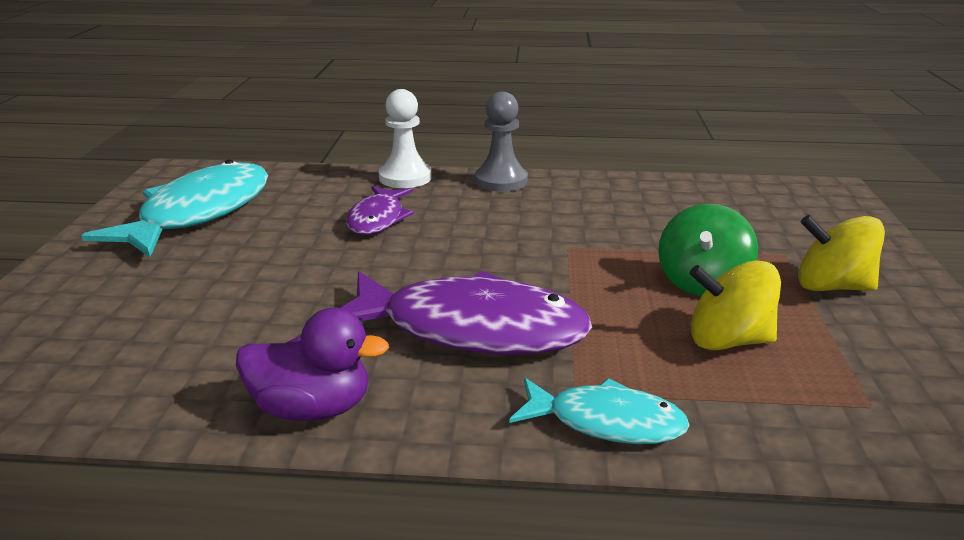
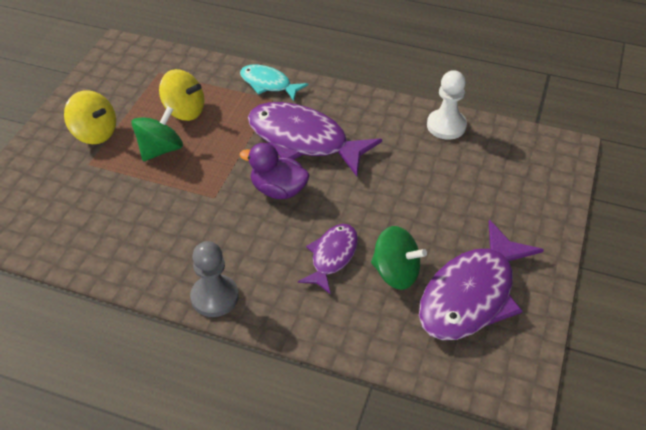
camera: 165 degrees left, 20 degrees up
(199, 213) = (471, 294): turquoise fish -> purple fish
(294, 217) = (396, 273): none -> green spinning top
(312, 408) = (386, 111): purple duck -> purple duck (278, 190)
(405, 178) = (295, 322): white pawn -> white pawn (446, 126)

